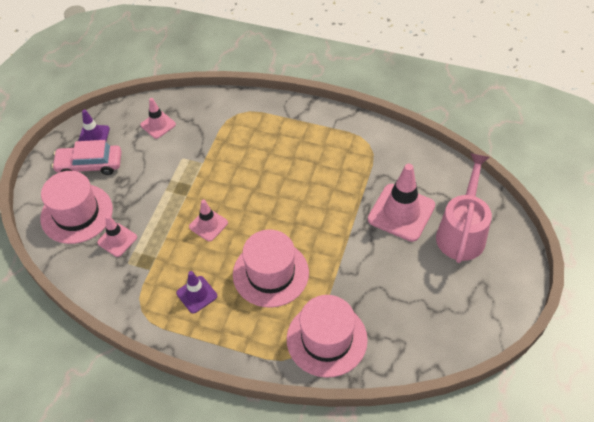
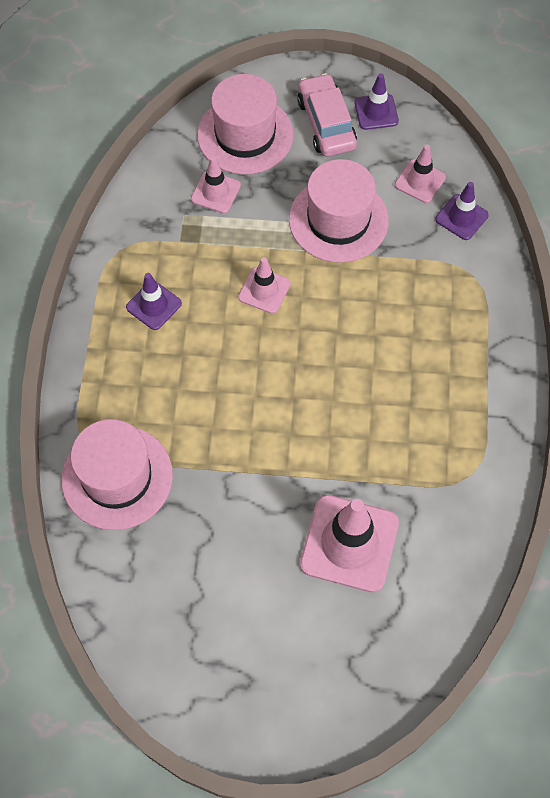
camera: 75 degrees right, 10 degrees up
(193, 110) = (461, 217): none -> purple traffic cone
(270, 273) = (204, 386): pink hat -> pink hat (338, 220)
(462, 231) = (336, 639): pink watering can -> none

